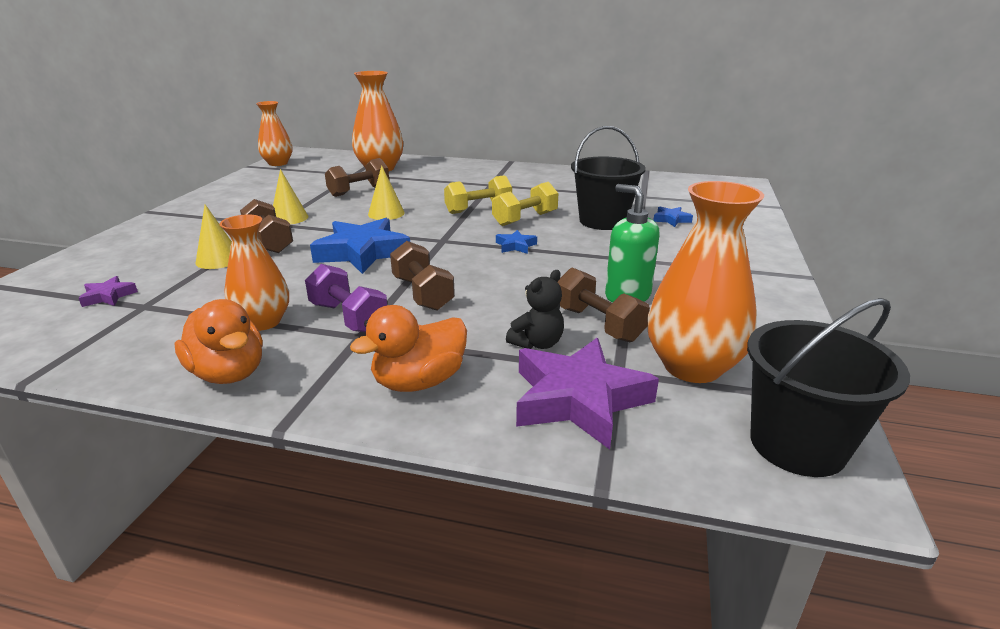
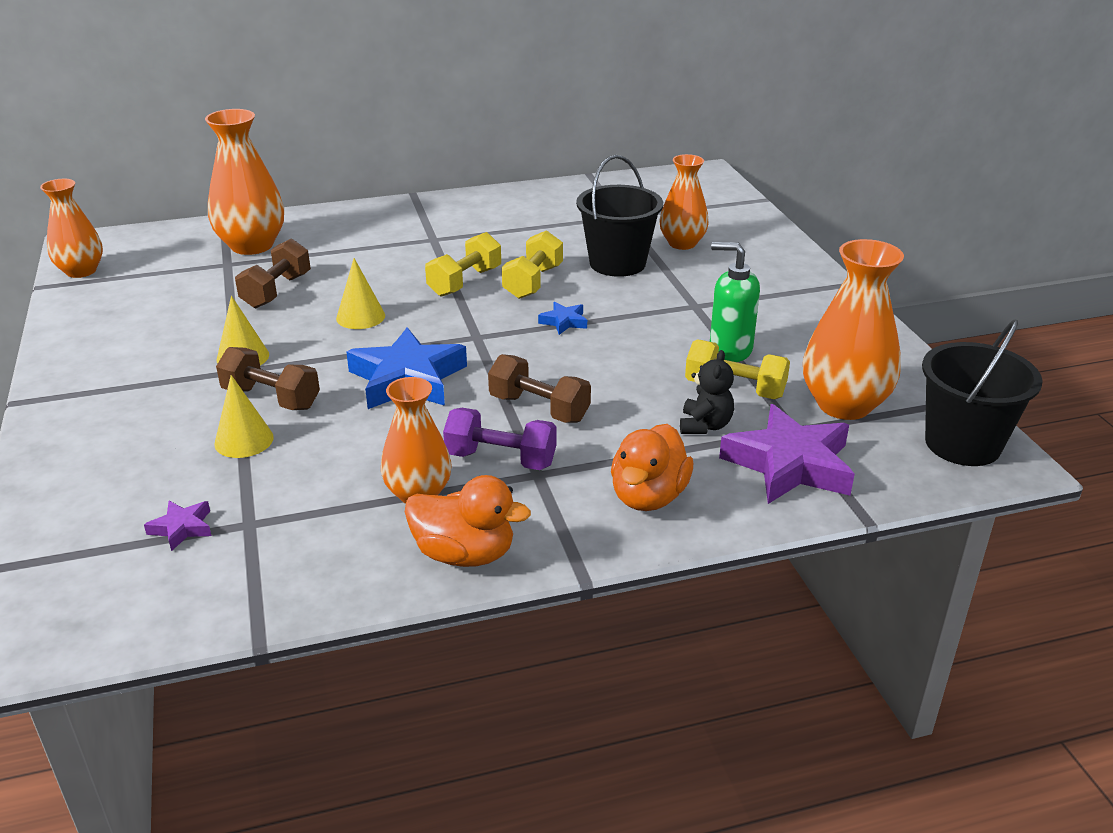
camera: 30 degrees left, 5 degrees up
(598, 324) = (734, 389): brown dumbbell -> yellow dumbbell
(671, 219) = (682, 243): blue star -> orange vase

